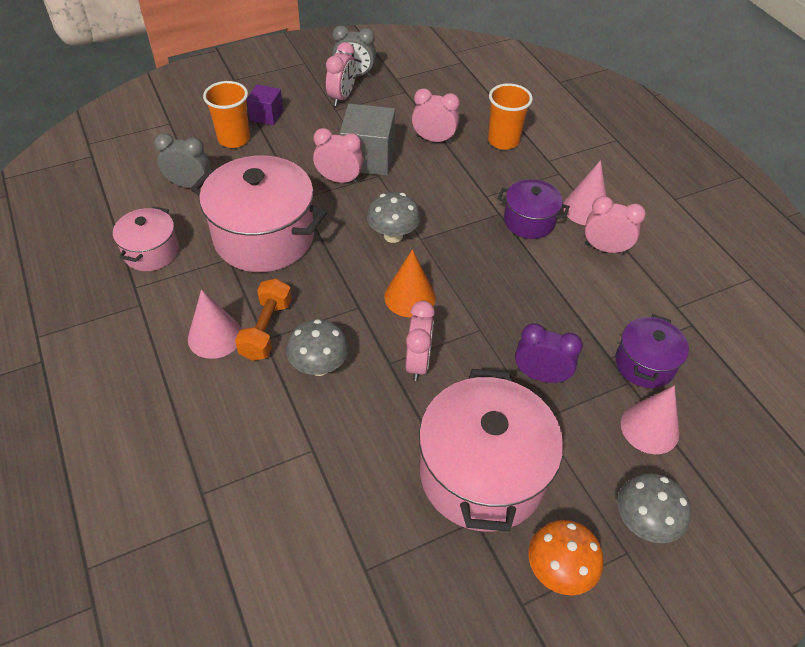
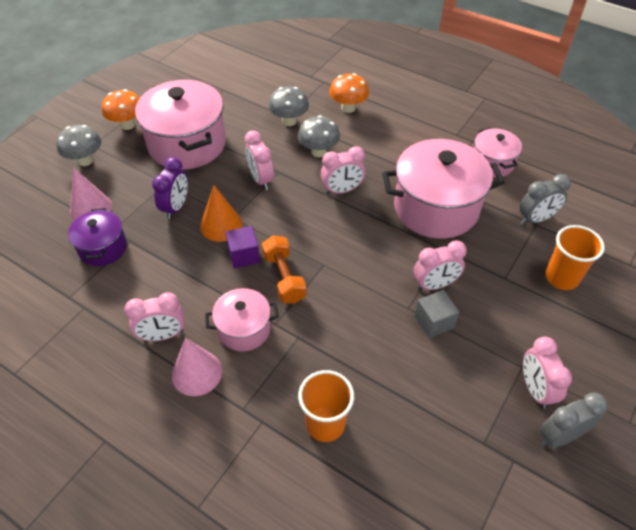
camera: 150 degrees right, 0 degrees up
(215, 336) = (394, 139): pink cone -> none
(218, 418) = (348, 108): none -> orange mushroom
(266, 115) = (570, 320): purple cube -> purple cube (244, 255)
(266, 329) = (369, 155): orange dumbbell -> orange dumbbell (284, 277)
(368, 158) = (434, 322): grey cube -> grey cube, size x0.58
(393, 235) = (347, 256): grey mushroom -> grey mushroom (289, 121)
(410, 297) = (297, 216): orange cone -> orange cone (221, 225)
(434, 139) = (395, 382): pink clock -> pink clock (342, 190)
(529, 221) = (244, 329): purple pot -> pink pot
(540, 375) = (176, 207): purple clock -> purple clock turned 60 degrees counterclockwise

